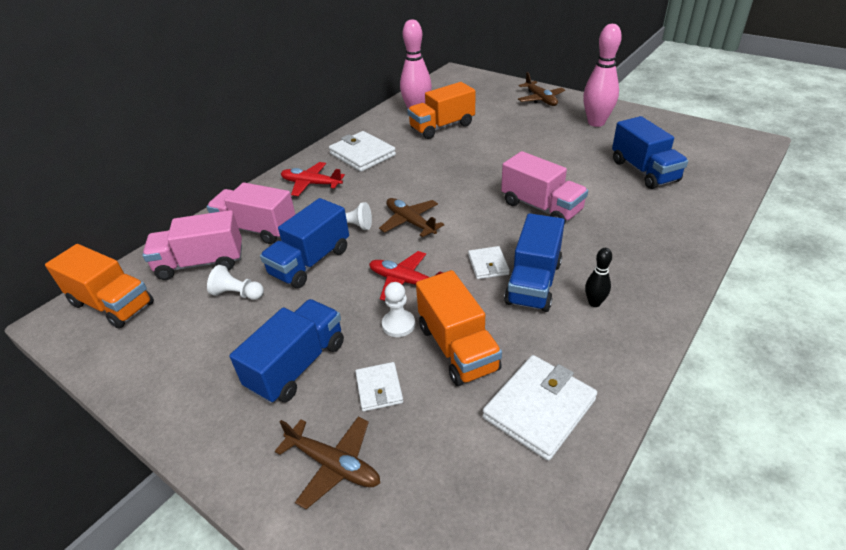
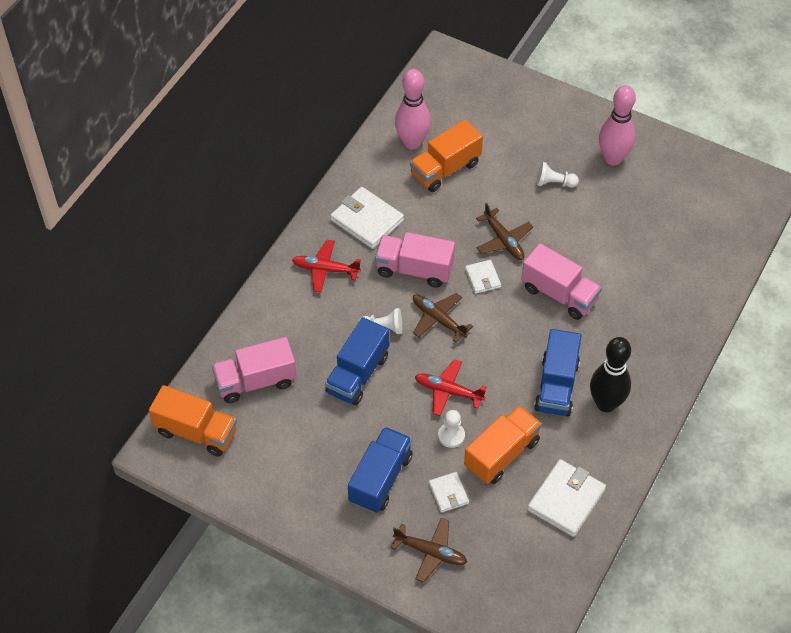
camera: 10 degrees left, 15 degrees up
(237, 294) = (304, 414): white pawn -> white pawn (554, 183)
(257, 229) = (292, 336): pink truck -> pink truck (414, 269)
(457, 348) = (501, 454): orange truck -> orange truck turned 105 degrees counterclockwise
(488, 265) = (516, 368): white wallet -> white wallet (482, 278)
(540, 99) = (551, 113): brown plane -> brown plane (503, 240)
(594, 303) = (606, 404): black bowling pin -> black bowling pin, size x2.05
(644, 171) = (657, 238): blue truck -> none

